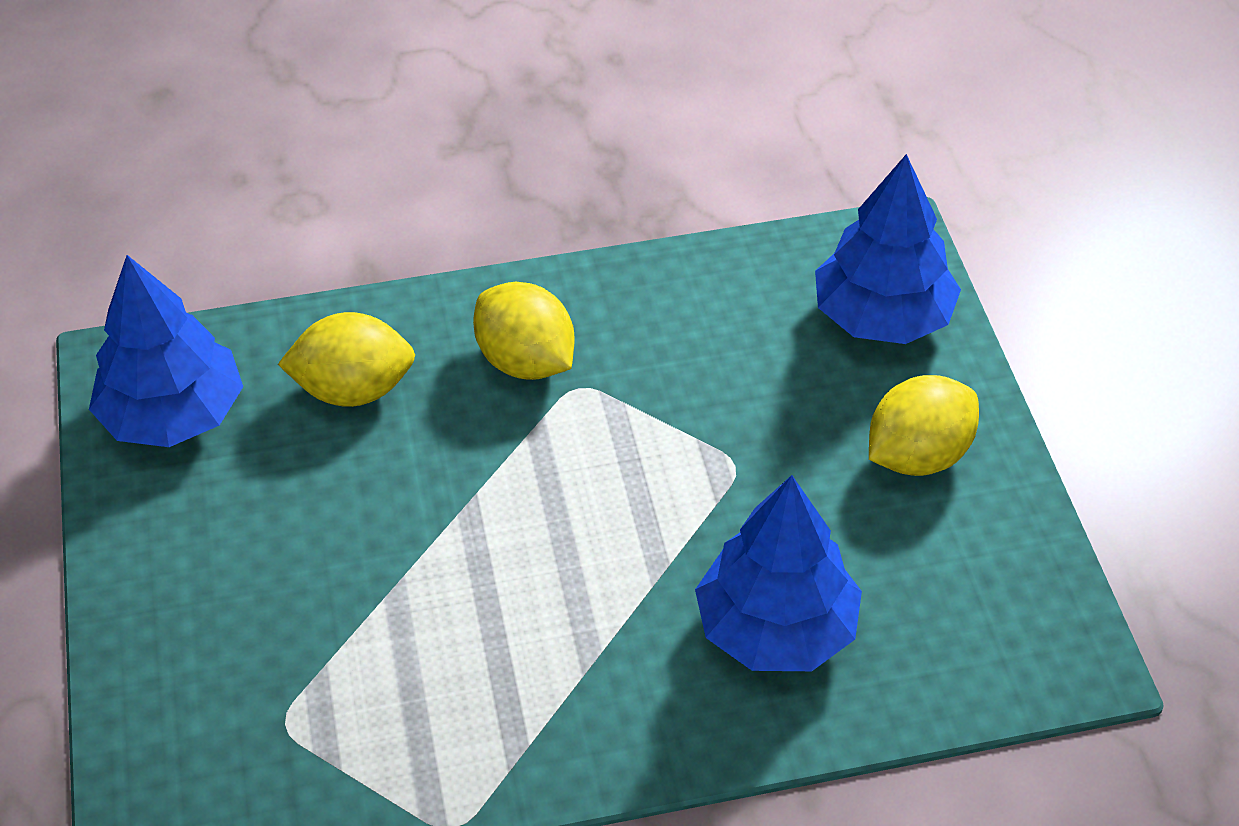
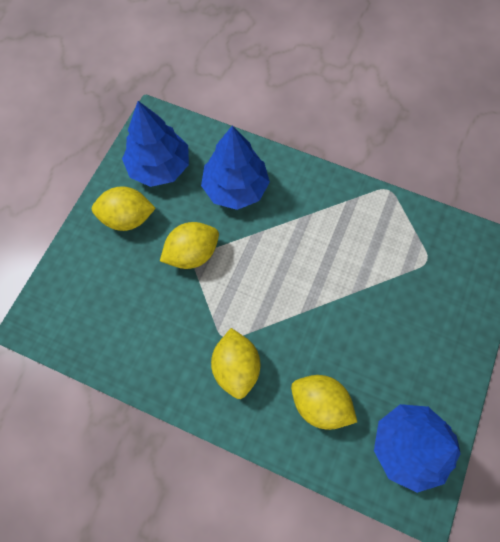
camera: 145 degrees left, 20 degrees up
(747, 469) = (192, 253): none -> yellow lemon
(882, 316) = (78, 287): blue tree -> blue tree (159, 167)

